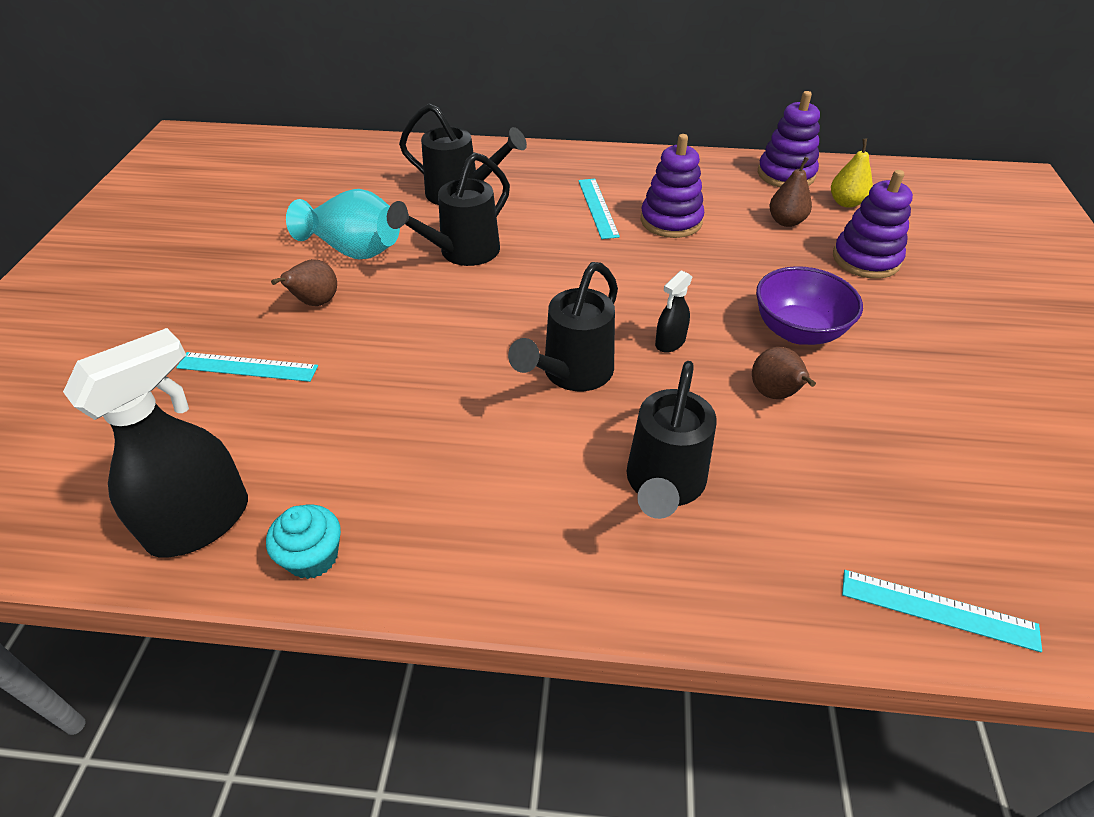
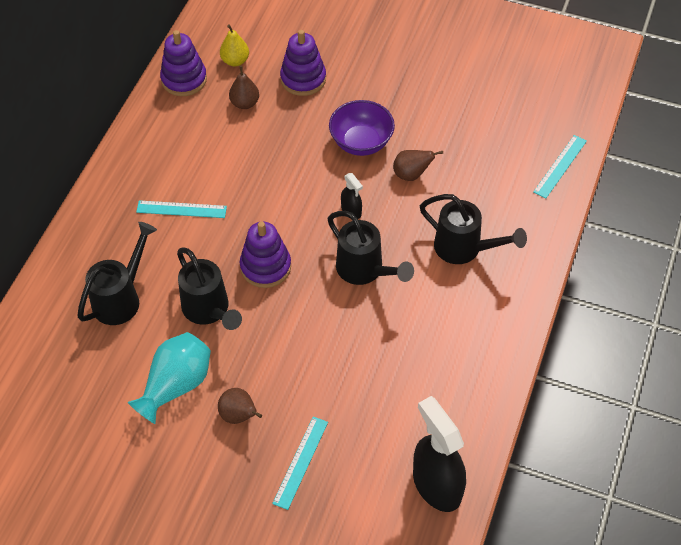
camera: 75 degrees left, 10 degrees up
(312, 557) = (474, 425): turquoise cupcake -> none
(671, 221) = (217, 169): purple stacking toy -> purple stacking toy (265, 267)

